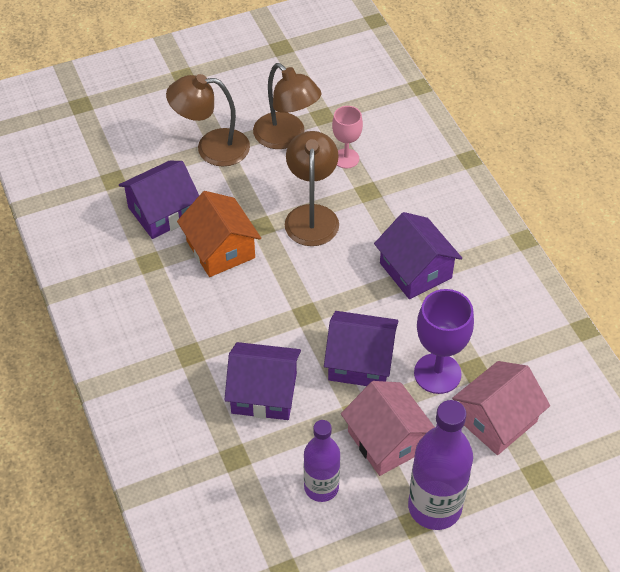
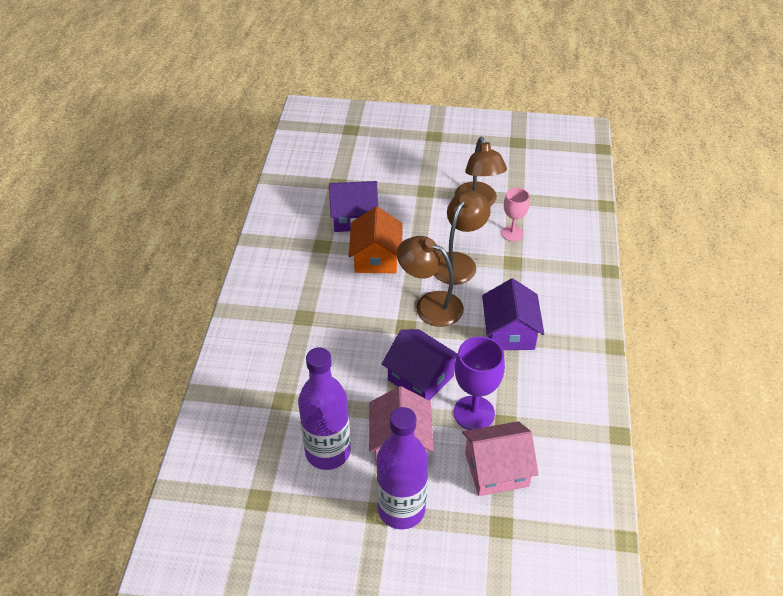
camera: 30 degrees right, 5 degrees down
(211, 147) = (419, 189): brown lamp -> brown lamp (430, 305)
(264, 393) = (335, 367): purple house -> none
(321, 487) = (328, 452): purple bottle -> purple bottle, size x1.53

